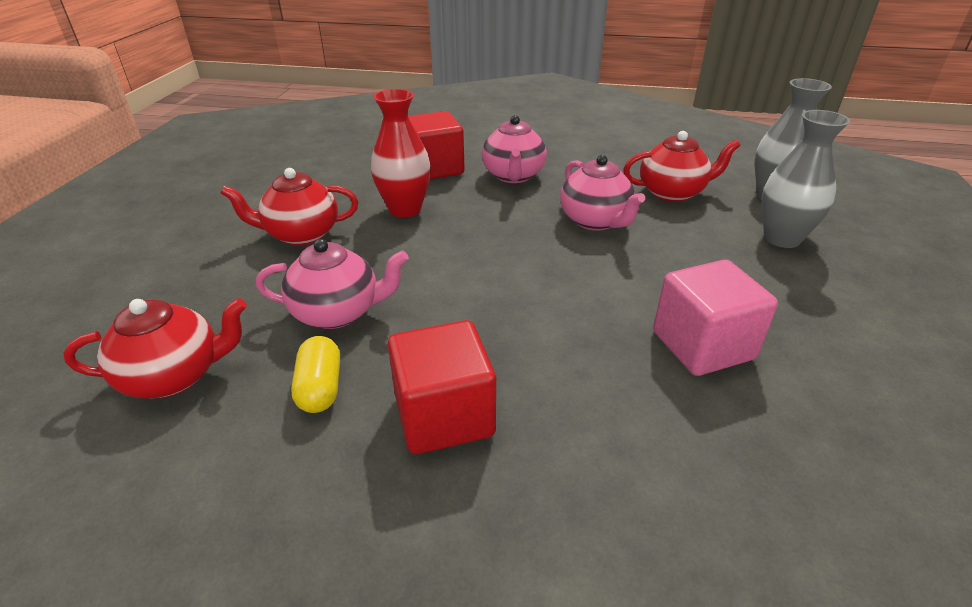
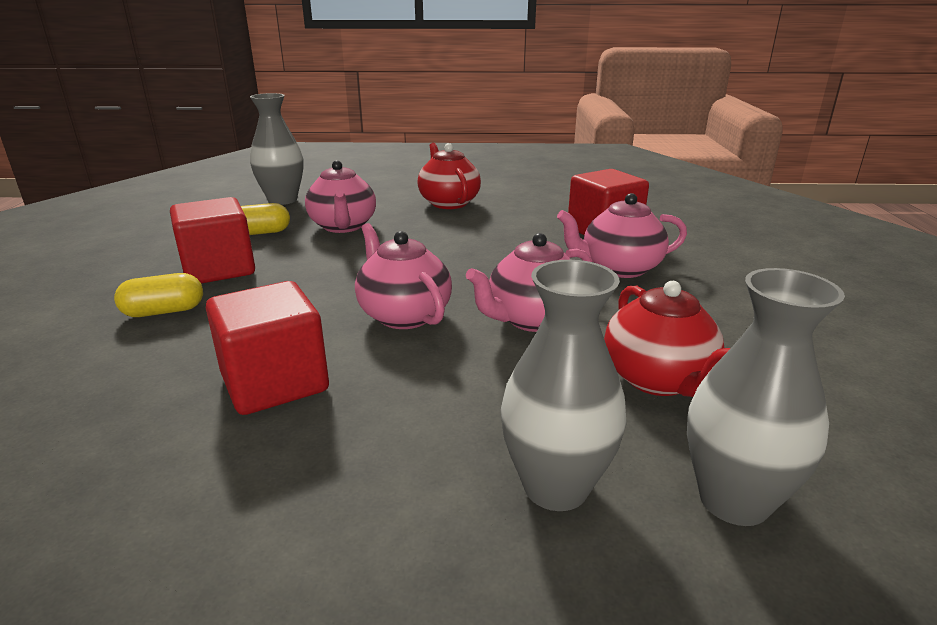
camera: 80 degrees right, 10 degrees down
(175, 376) = (282, 200): red teapot -> grey vase
(405, 209) = (507, 229): red vase -> none
(564, 449) = (164, 312): none -> yellow capsule
(584, 277) = (403, 315): none -> pink teapot
(702, 345) = (275, 383): pink cube -> red cube

